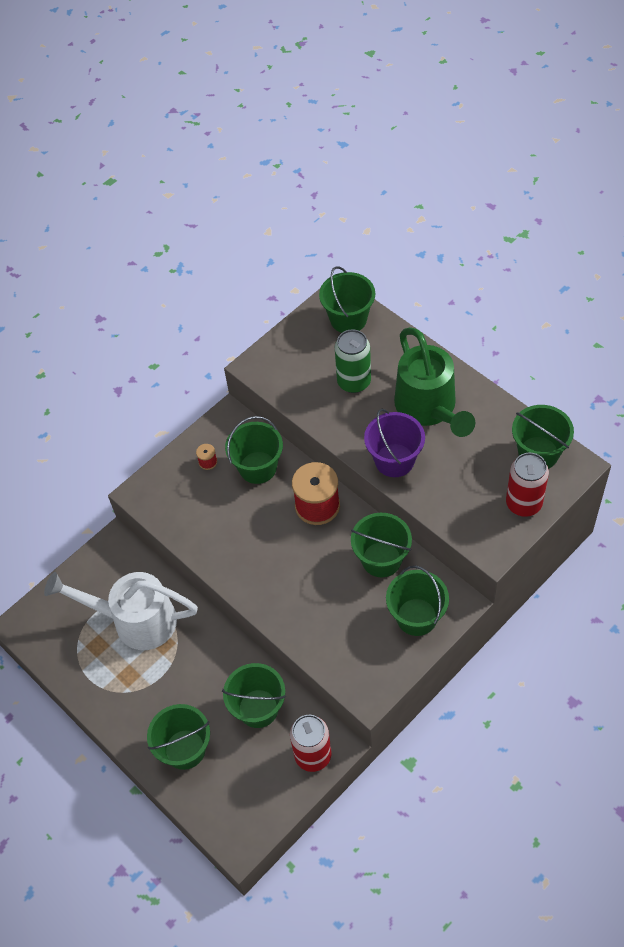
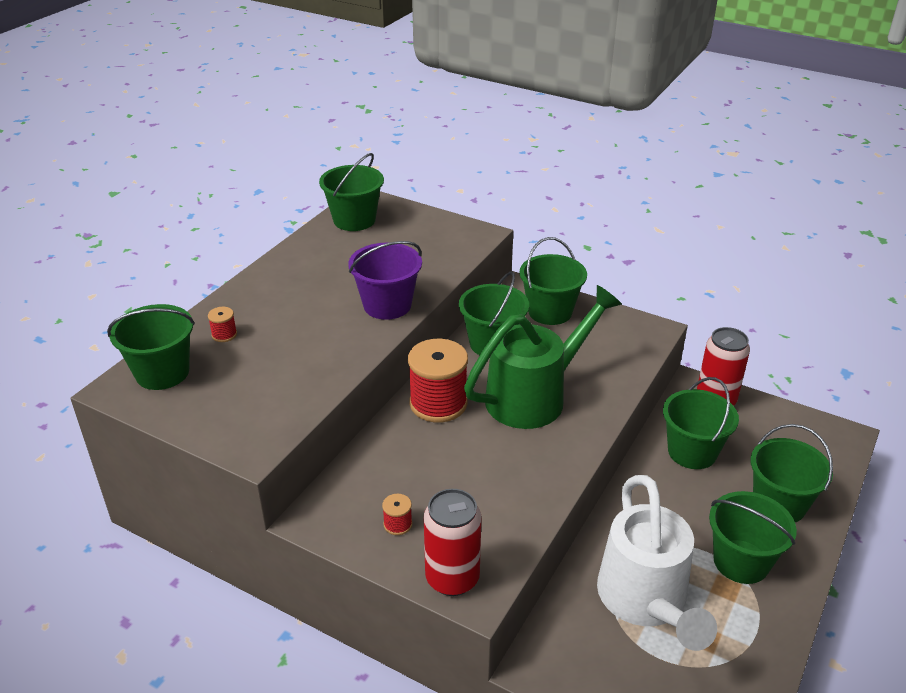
camera: 110 degrees left, 20 degrees down
(258, 467) = (395, 469): green bucket -> green bucket (741, 561)
(354, 382) = (273, 352): green can -> none
(383, 353) = (224, 334): none -> red spool
(429, 409) = (308, 290): green watering can -> green watering can (535, 396)
(523, 503) = (418, 222): red can -> red can (452, 578)

